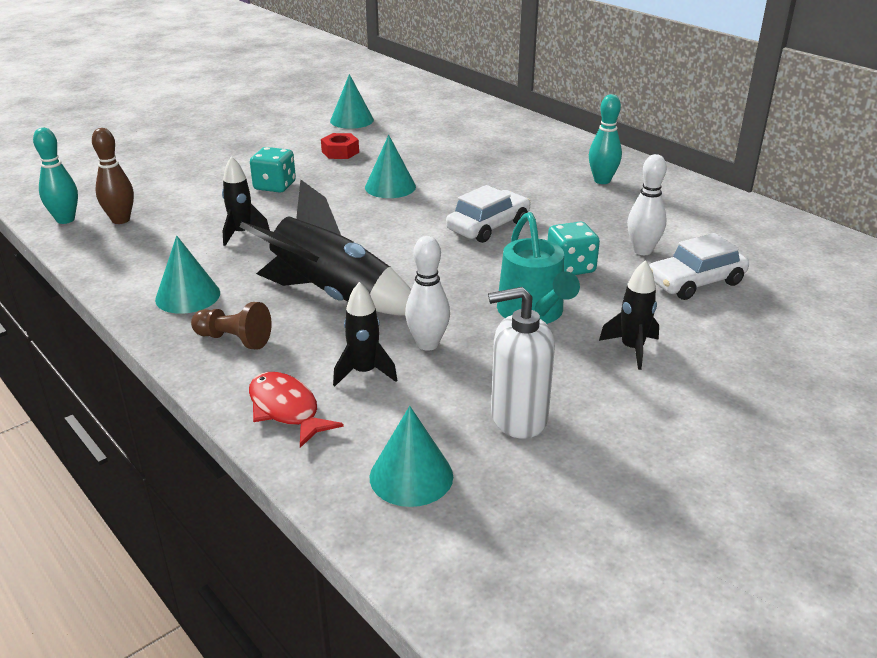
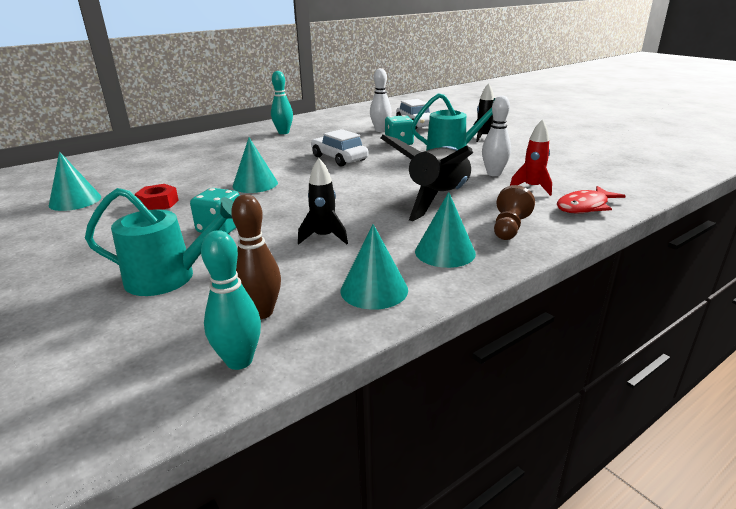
camera: 85 degrees left, 5 degrees down
(189, 181) = (169, 277): none -> turquoise watering can
(364, 372) = (532, 188): black rocket -> red rocket
(411, 476) = (620, 177): turquoise cone -> turquoise cone (374, 290)
(518, 418) = (555, 157): white soap dispenser -> none

